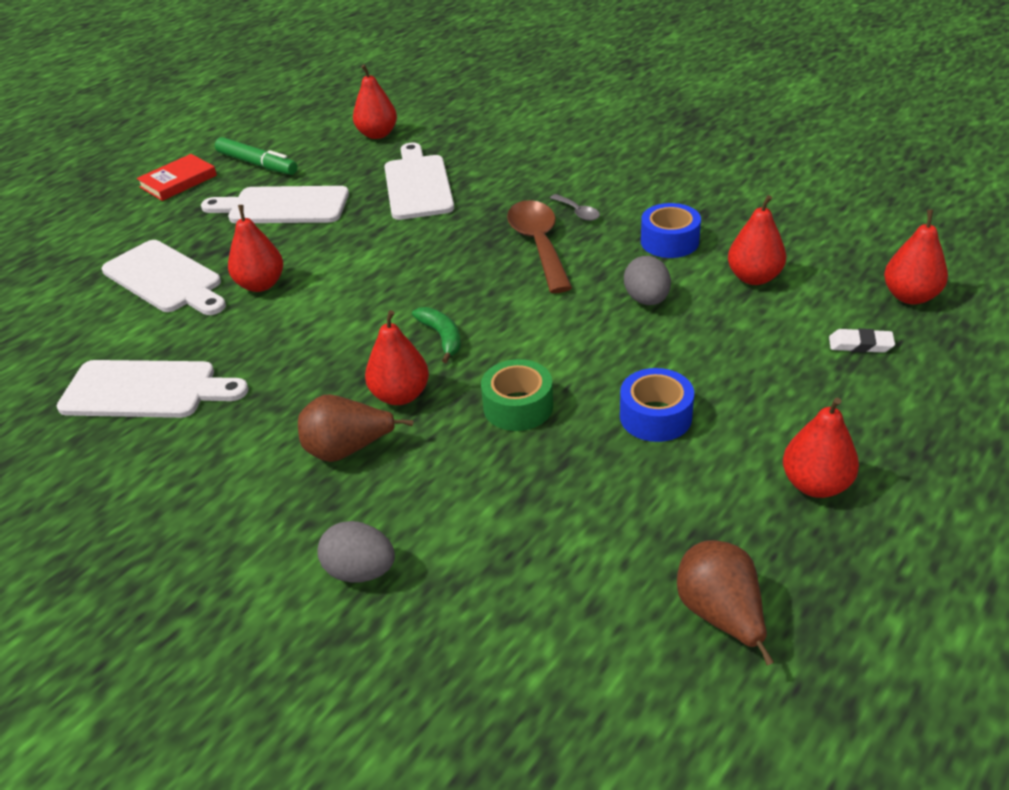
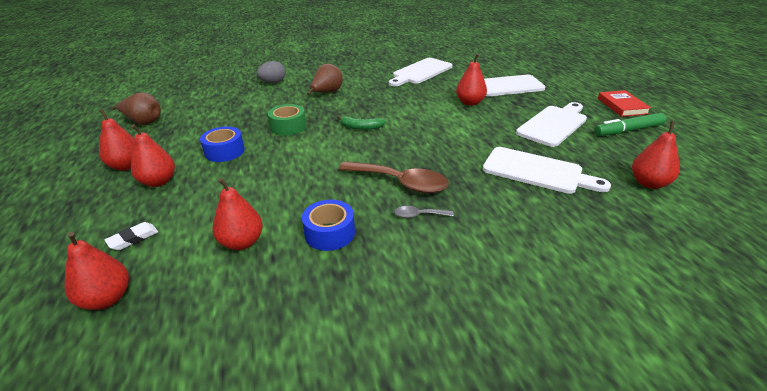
camera: 125 degrees right, 5 degrees down
(400, 395) = (338, 108): red pear -> red pear (158, 182)
(647, 300) = (293, 191): grey egg -> none

